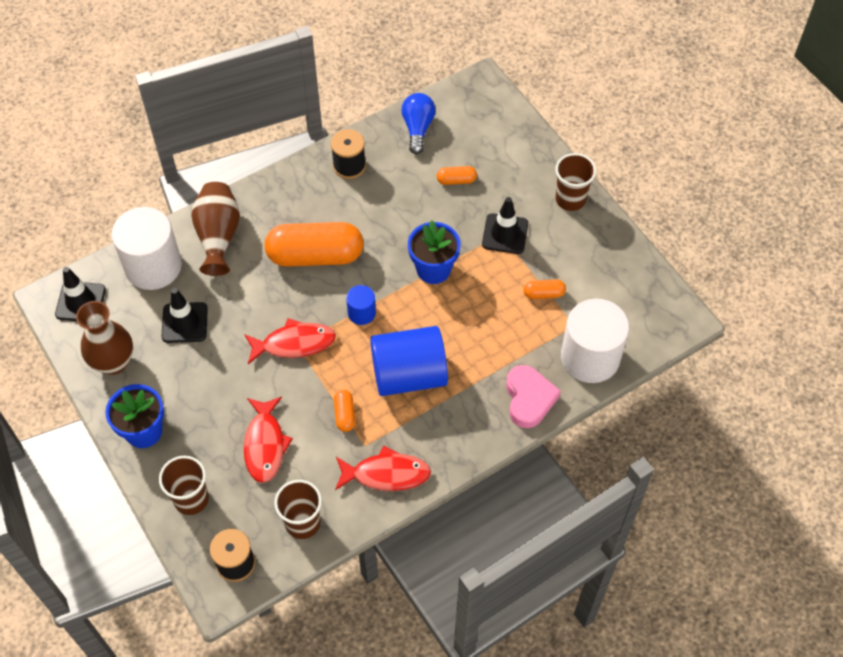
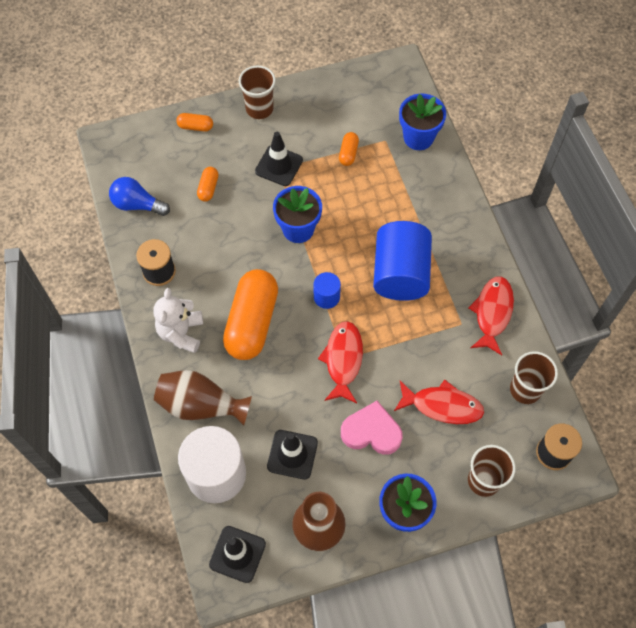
camera: 75 degrees left, 5 degrees up
(289, 201) = (181, 333): none -> white teddy bear
(345, 414) = (427, 333): orange capsule -> orange capsule (195, 126)
(529, 399) = (446, 190): pink heart -> pink heart (371, 432)
(590, 357) = (418, 137): white cylinder -> blue flower pot

